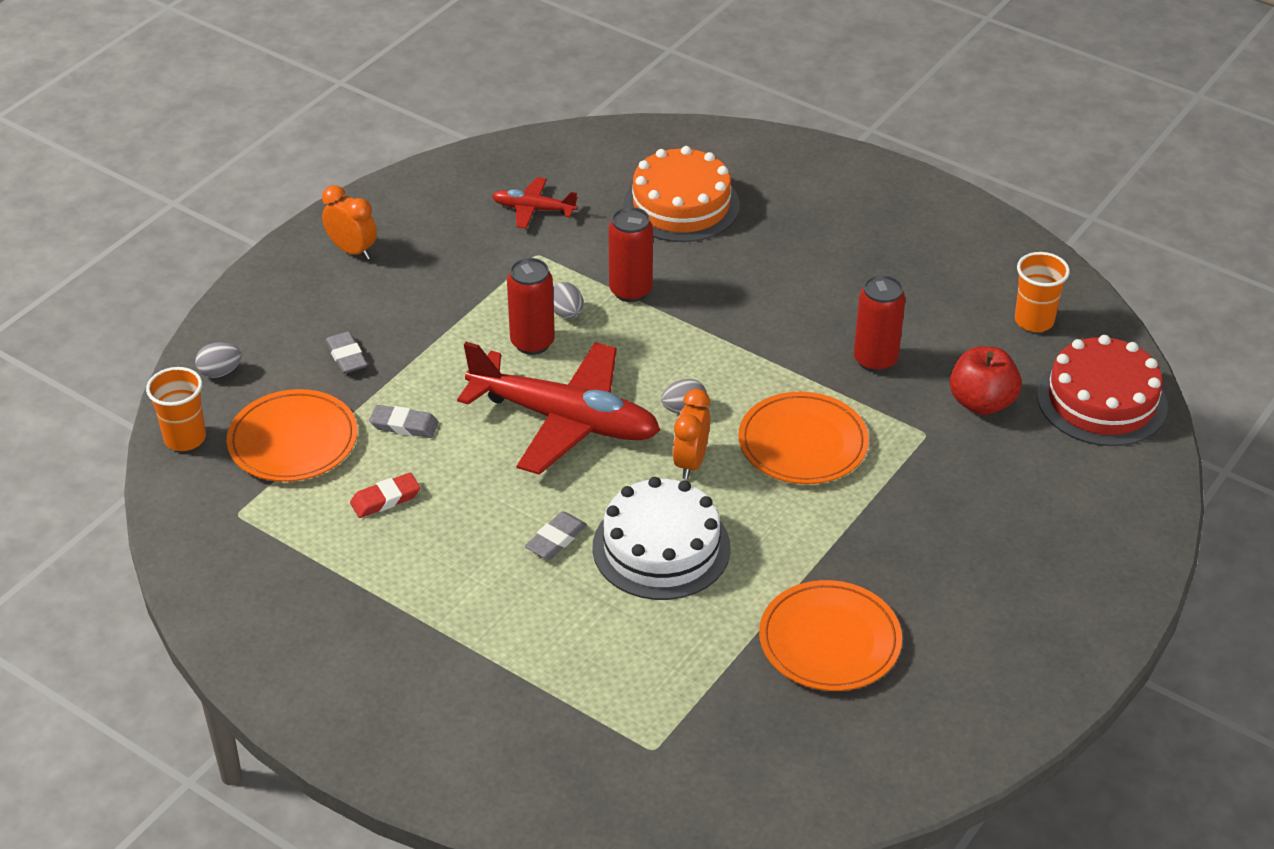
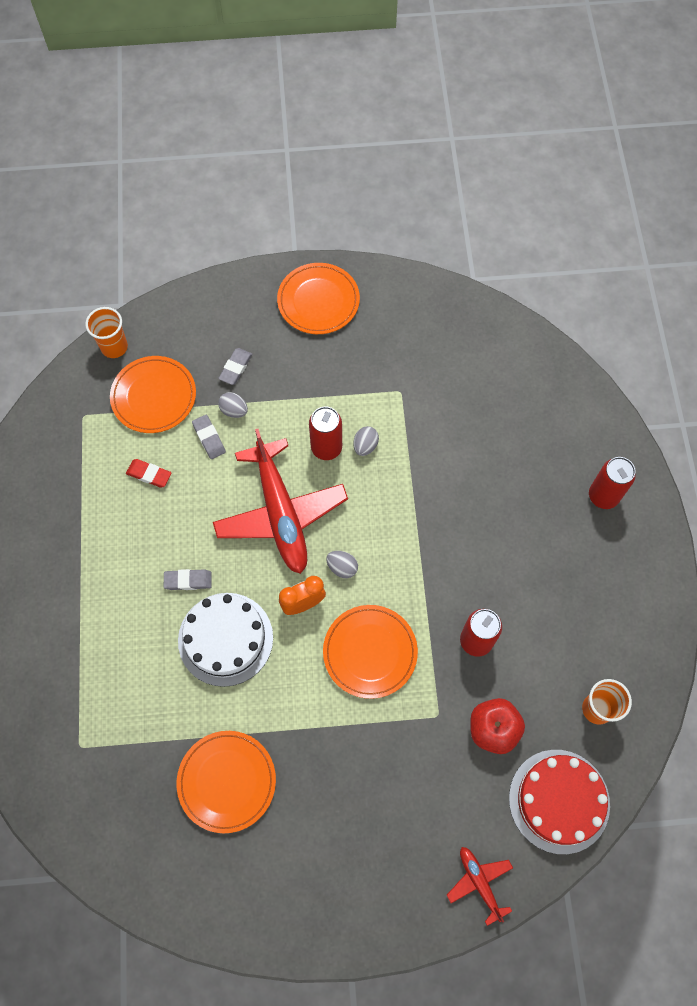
camera: 50 degrees right, 25 degrees up
(220, 372) = (173, 321): grey egg -> grey egg (234, 410)
(352, 250) = (318, 301): orange clock -> orange plate
(533, 209) = (436, 359): red plane -> red plane (479, 882)
(630, 291) = (414, 463): red can -> red can (603, 496)
(681, 205) = (514, 431): orange cake -> none

